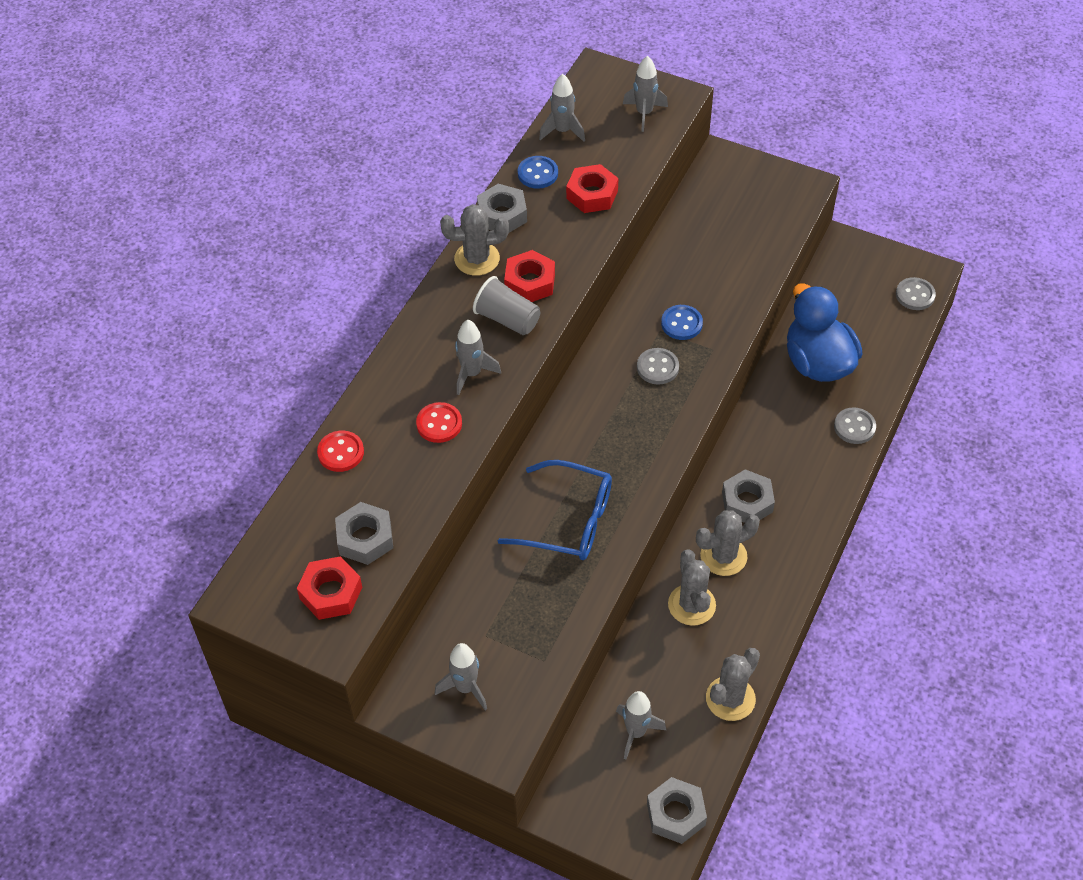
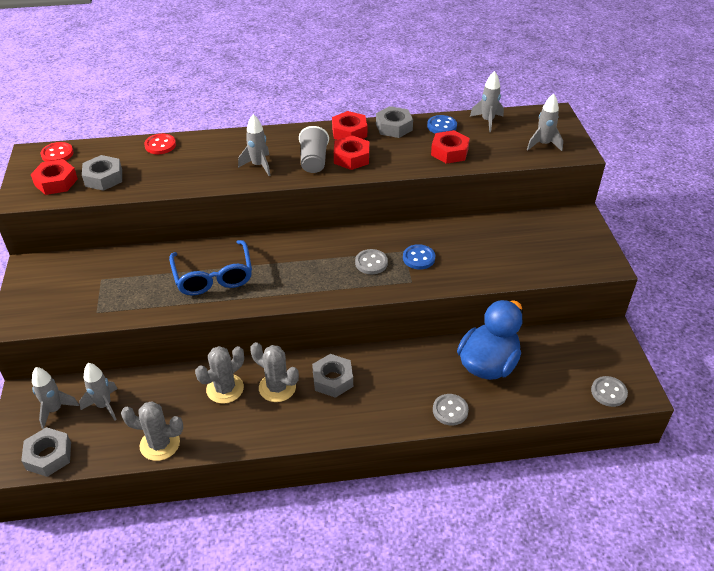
camera: 55 degrees right, 10 degrees down
(439, 424) = (209, 169): red button -> red button (57, 154)
(465, 688) = (56, 287): grey rocket -> grey rocket (55, 410)
(477, 259) = (349, 132): grey cactus -> red nut

